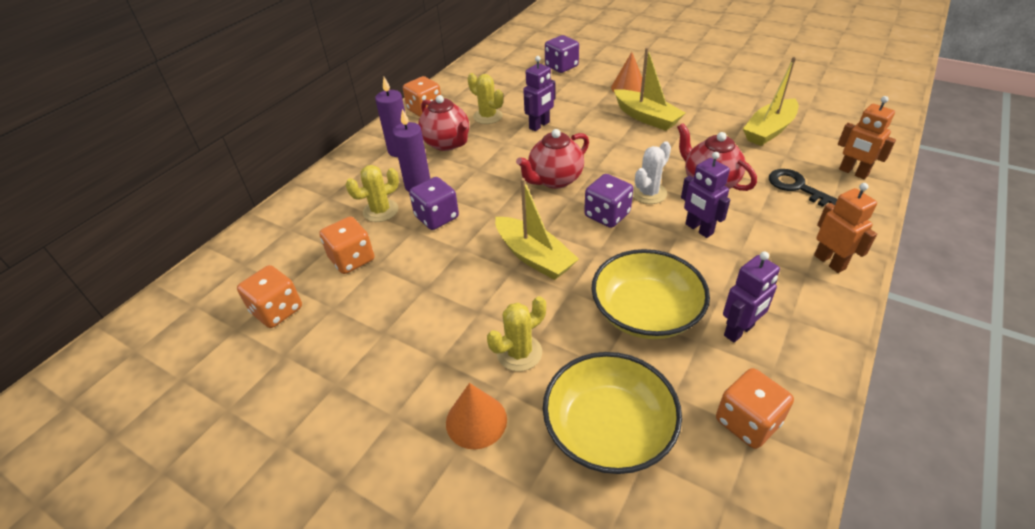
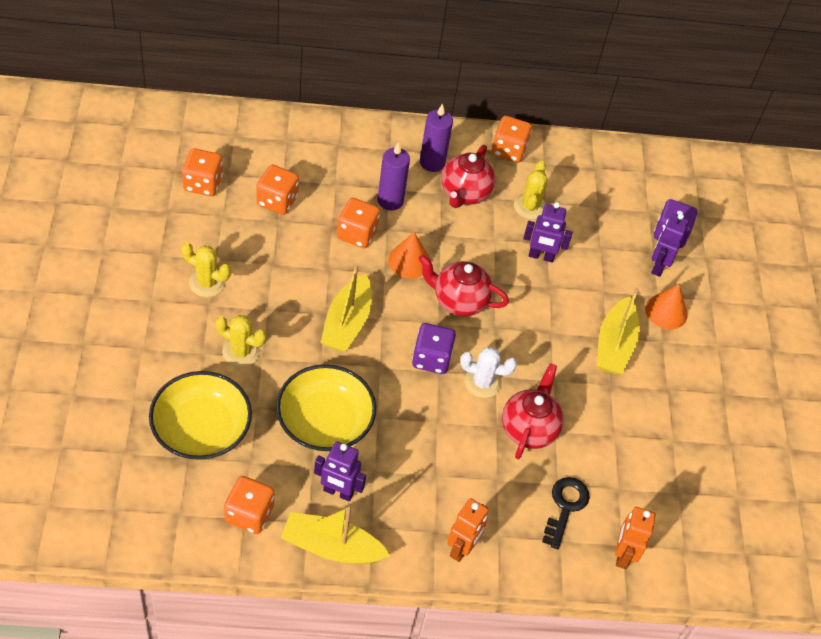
camera: 50 degrees right, 10 degrees up
(380, 211) = (342, 190): yellow cactus -> yellow cactus (207, 283)
(437, 217) = (357, 234): purple dice -> orange dice
(476, 421) = (170, 349): orange cone -> orange cone (409, 261)
(698, 229) = (451, 435): purple robot -> purple robot (658, 266)
(769, 130) = (660, 465): yellow boat -> yellow boat (332, 547)

